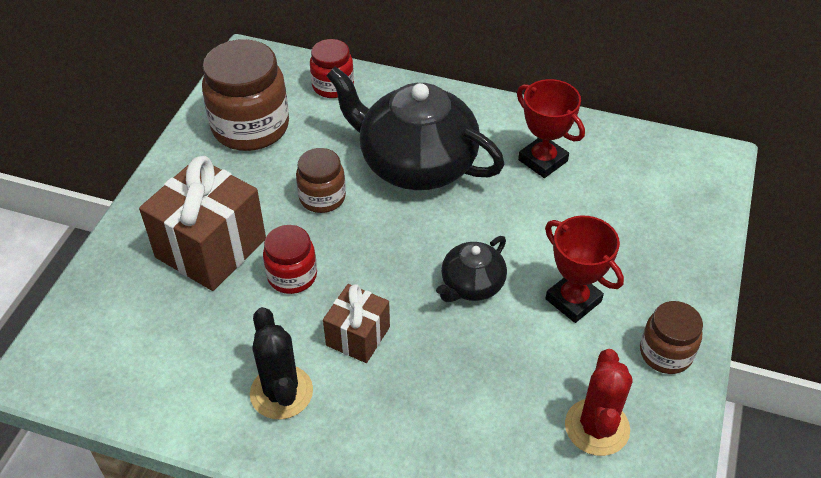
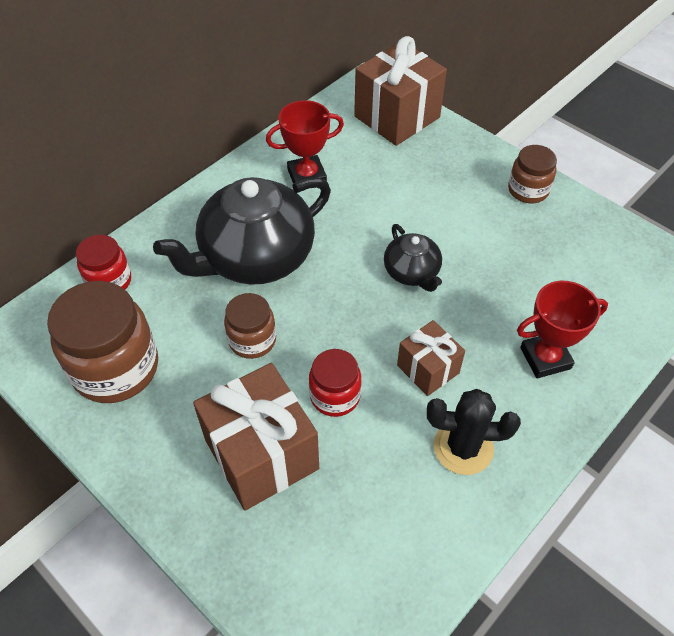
camera: 65 degrees left, 5 degrees up
(573, 300) = (458, 218): red trophy -> red trophy (545, 358)
(597, 427) = (575, 253): red cactus -> none
(688, 199) = (397, 117): none -> brown gift

